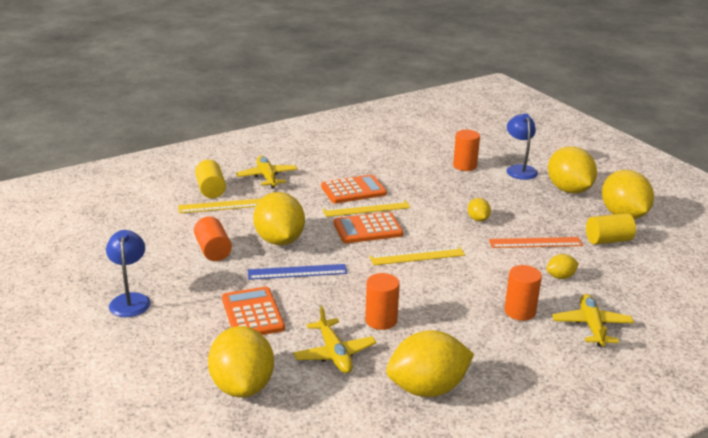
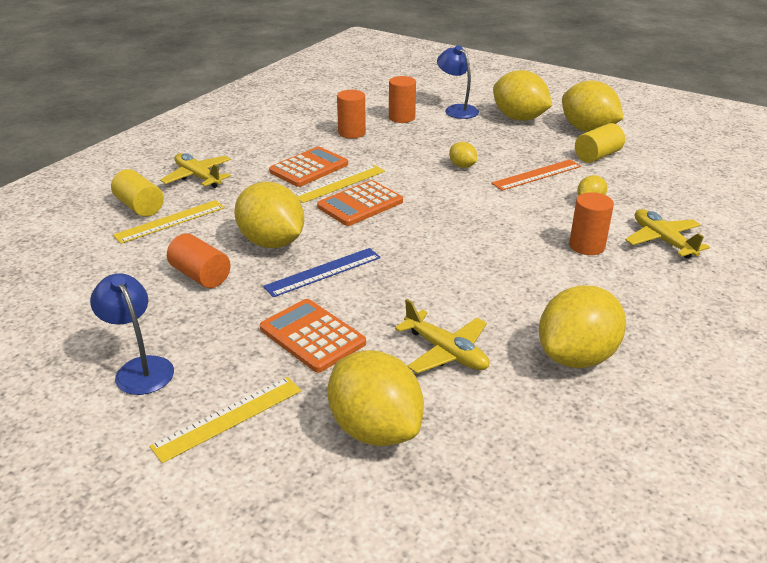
camera: 25 degrees left, 5 degrees up
(381, 320) = (462, 298): orange cylinder -> orange cylinder (351, 133)
(417, 256) = (437, 218): yellow ruler -> yellow ruler (228, 418)

